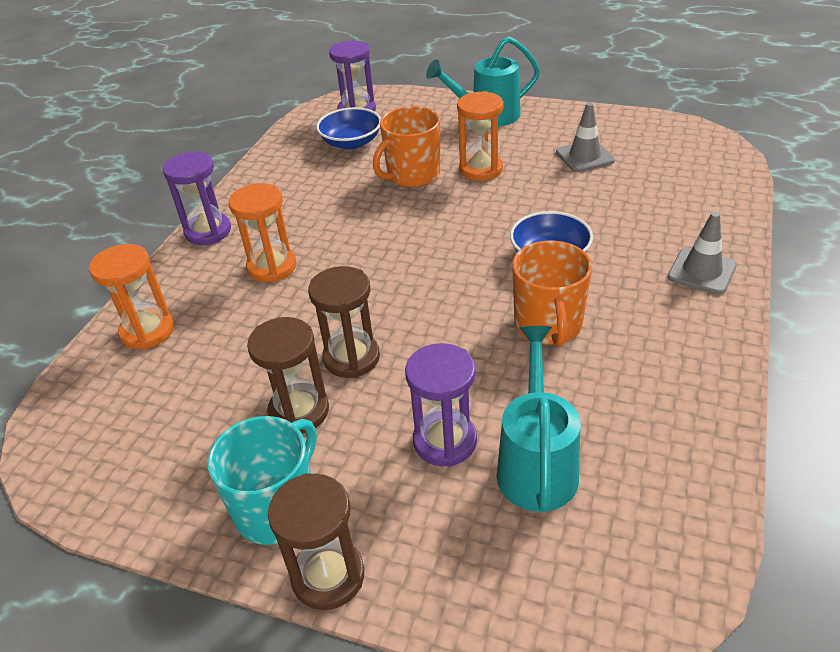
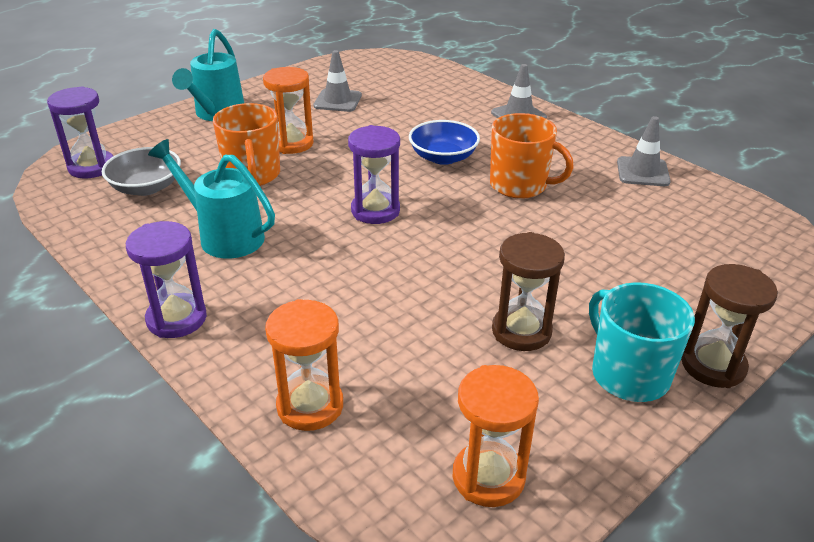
camera: 65 degrees left, 5 degrees down
(272, 267) = (296, 292): orange hourglass -> orange hourglass (488, 477)
(351, 142) = (146, 187): blue bowl -> grey bowl
(351, 358) = (476, 283): brown hourglass -> none
(445, 441) = (607, 268): purple hourglass -> purple hourglass (375, 211)
(536, 464) = (654, 238): turquoise watering can -> turquoise watering can (224, 235)
(683, 412) = (642, 172): none -> grey traffic cone

